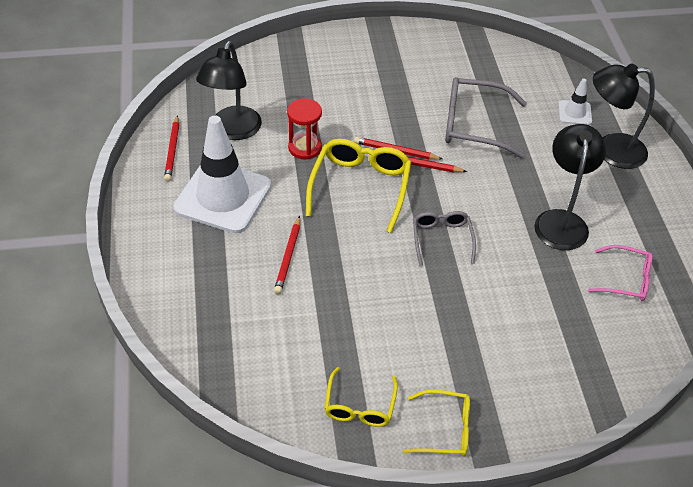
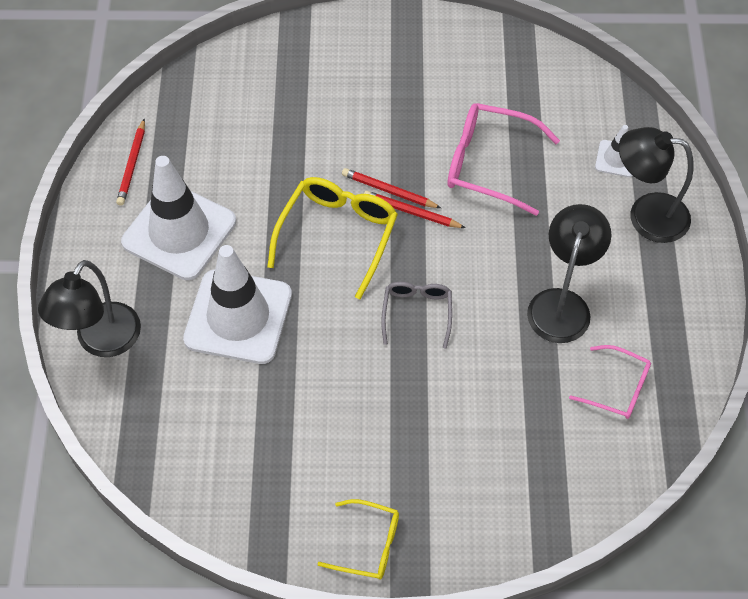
camera: 10 degrees right, 10 degrees up
(232, 131) = (205, 145): black lamp -> black lamp (101, 341)
(288, 257) = (238, 317): red pencil -> white traffic cone
(305, 148) = (284, 176): red hourglass -> none
(359, 406) = (282, 506): yellow glasses -> none
(473, 125) = (488, 164): grey glasses -> pink glasses

